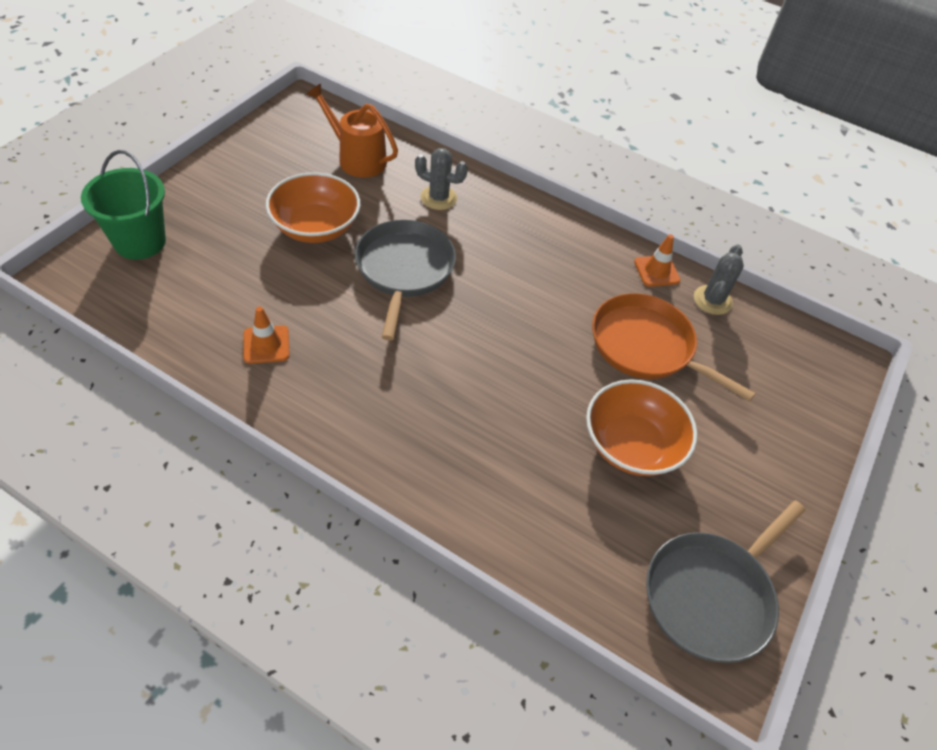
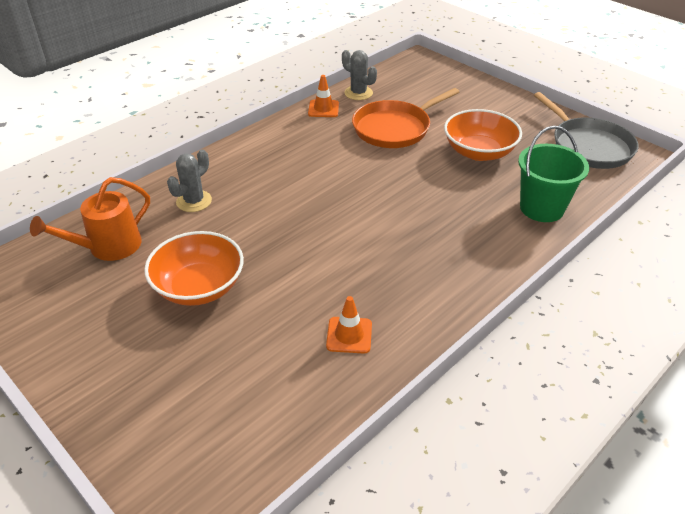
camera: 70 degrees left, 10 degrees down
(140, 242) = (161, 440): green bucket -> green bucket (541, 208)
(404, 270) = (279, 234): grey pan -> none

